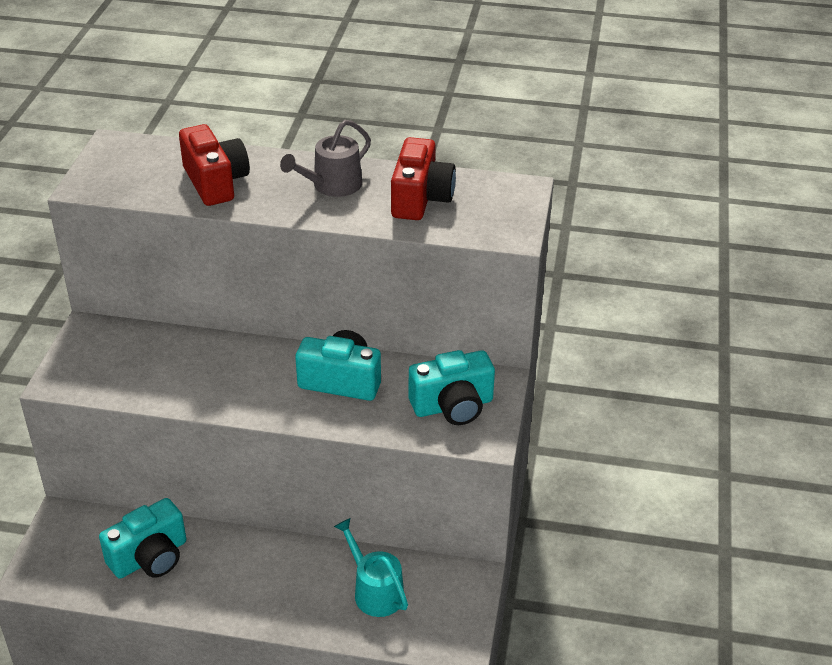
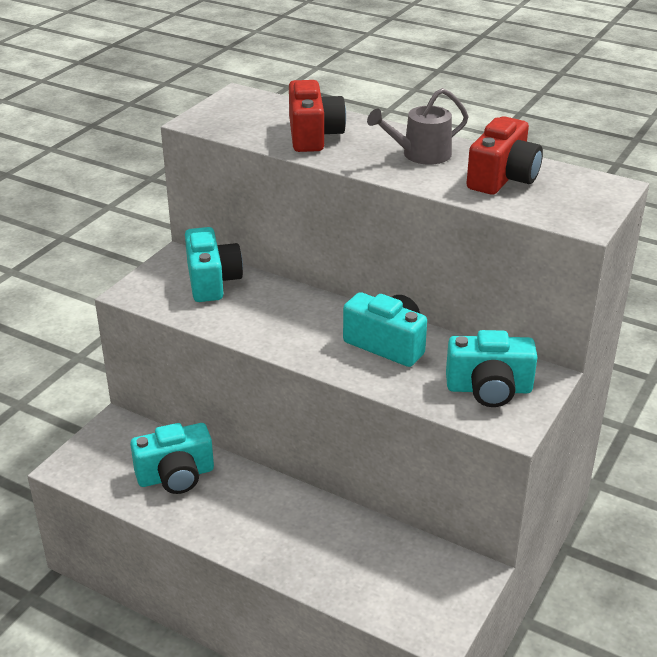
camera: 20 degrees right, 5 degrees down
(137, 350) = (212, 281): none -> turquoise camera
(375, 591) = (372, 559): turquoise watering can -> none

